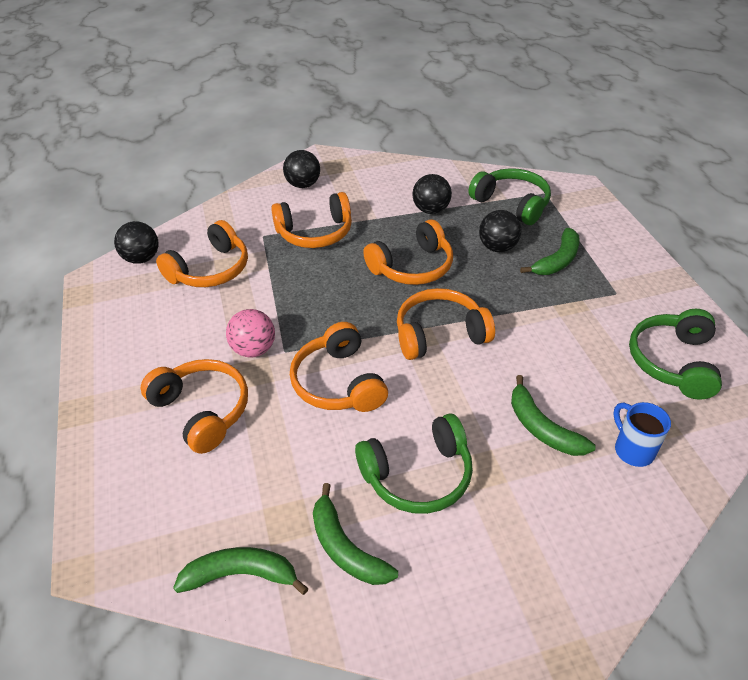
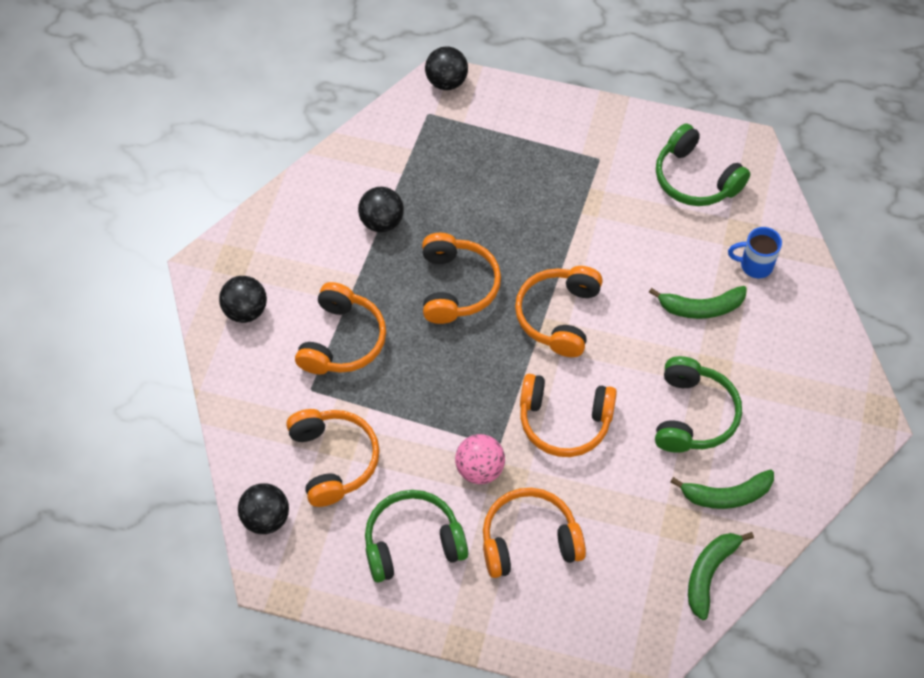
camera: 60 degrees left, 15 degrees up
(497, 247) = (479, 204): black ball -> black ball (446, 82)
(512, 204) = (424, 150): green headphones -> green headphones (412, 542)
(557, 260) = (529, 171): green banana -> none

